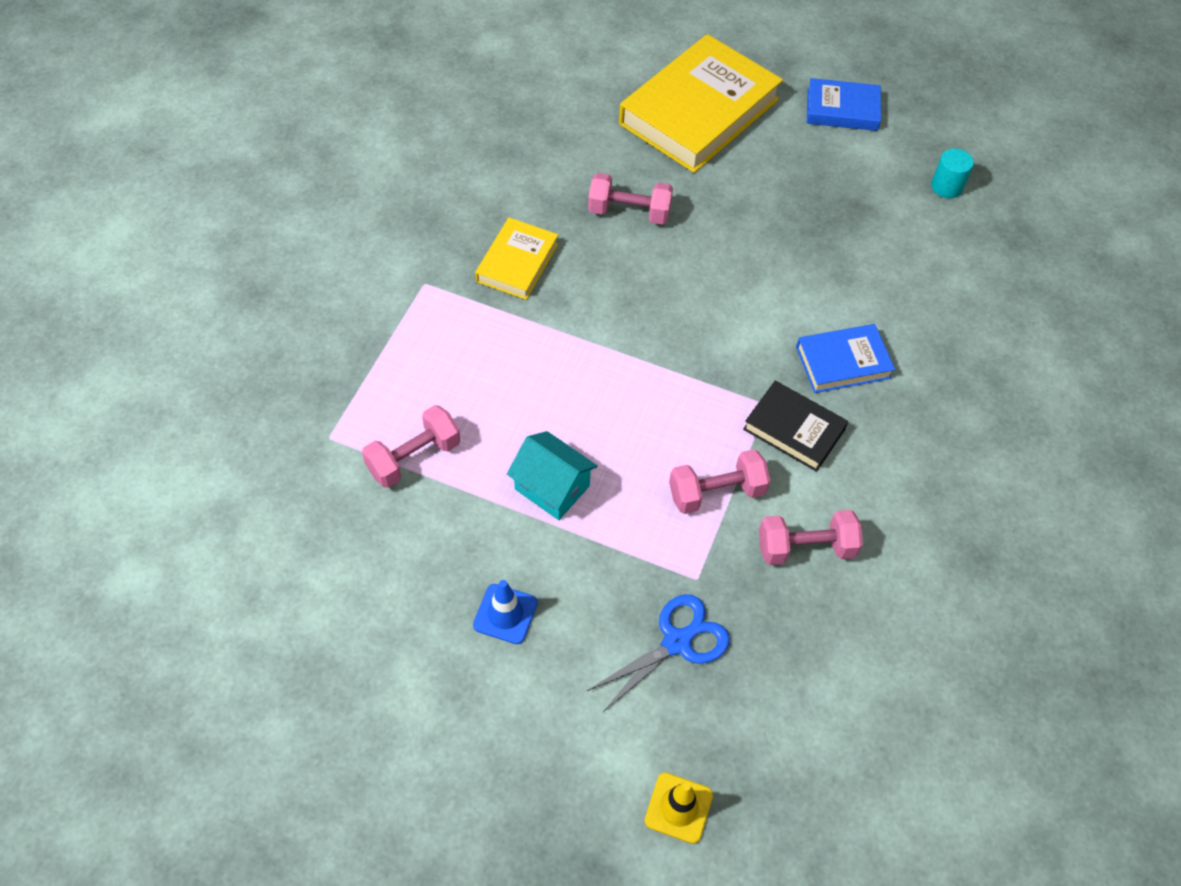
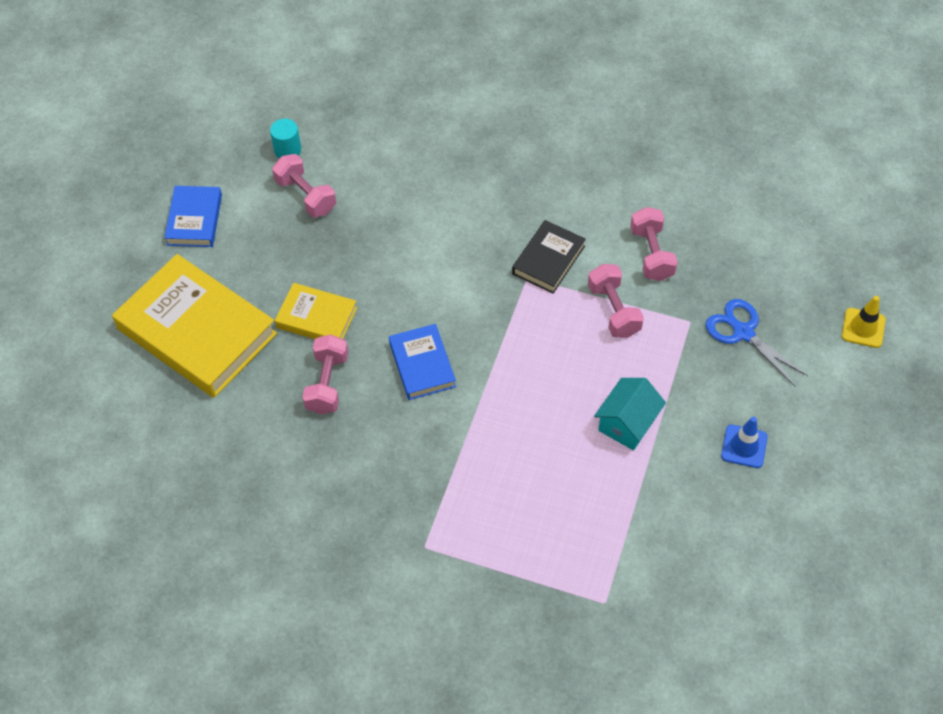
camera: 90 degrees left, 0 degrees up
(414, 457) = (615, 530): pink dumbbell -> pink dumbbell (306, 196)
(517, 263) = (394, 470): yellow book -> yellow book (317, 317)
(843, 362) = (480, 227): blue book -> blue book (422, 365)

